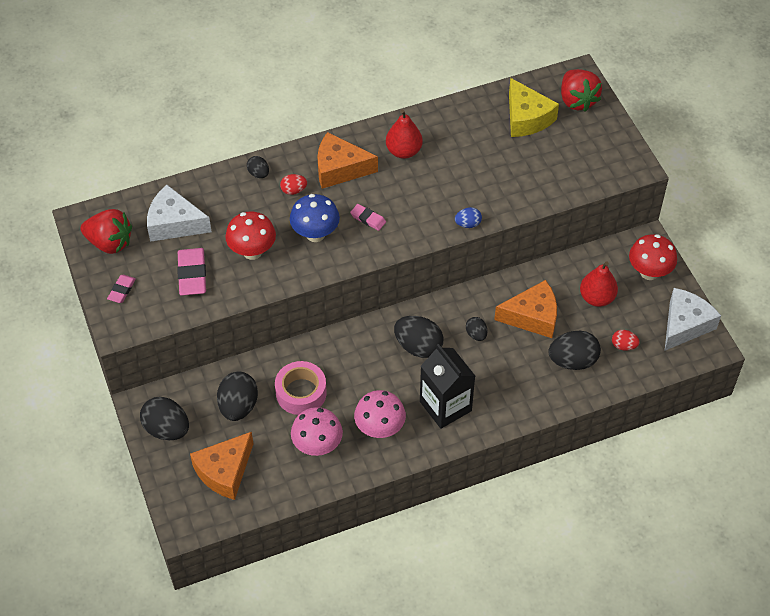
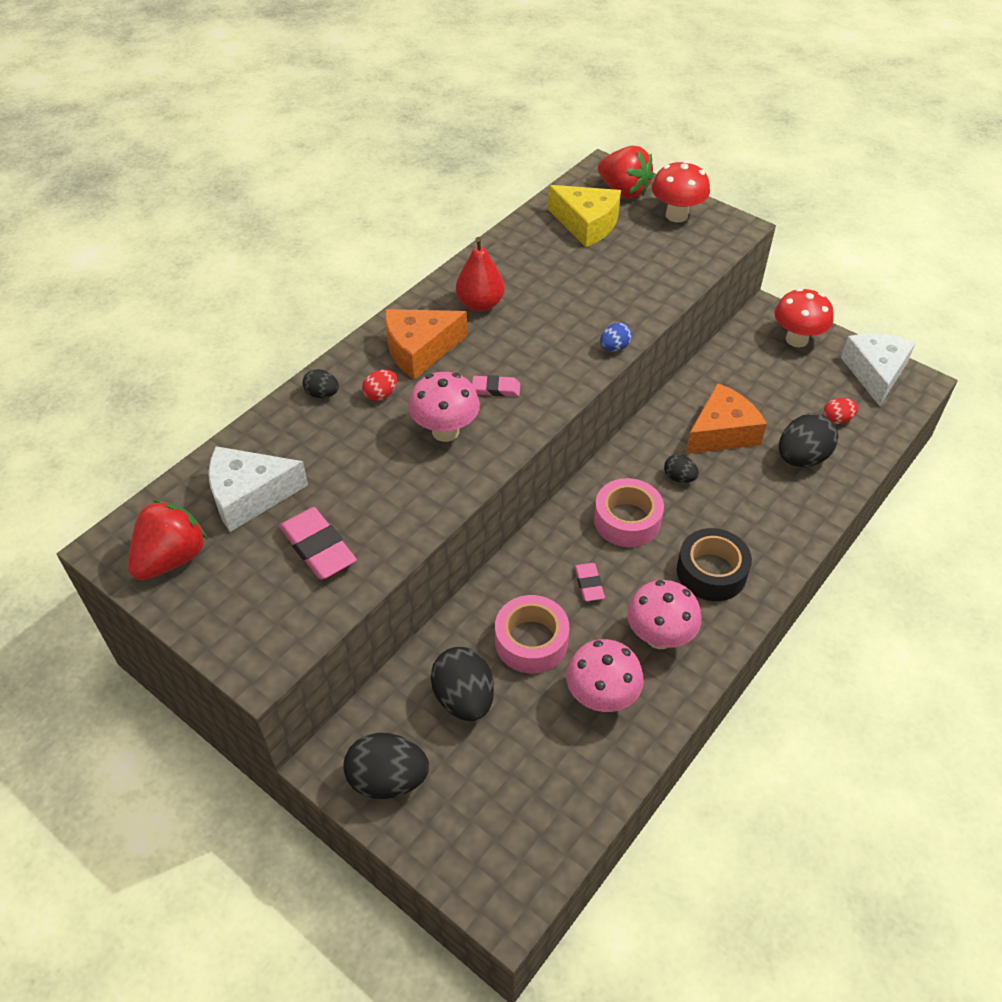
camera: 30 degrees left, 5 degrees down
(110, 243) = (172, 558): red strawberry -> red strawberry turned 45 degrees counterclockwise
(122, 290) = (230, 612): pink eraser -> pink eraser (589, 584)
(225, 471) = (507, 795): orange cheese -> none
(252, 251) = (380, 485): red mushroom -> red mushroom (676, 215)
(315, 234) = (445, 431): blue mushroom -> pink mushroom
(418, 346) = (627, 520): black egg -> pink tape
(445, 406) = (711, 572): black carton -> black tape
(596, 298) = (769, 385): red pear -> none

